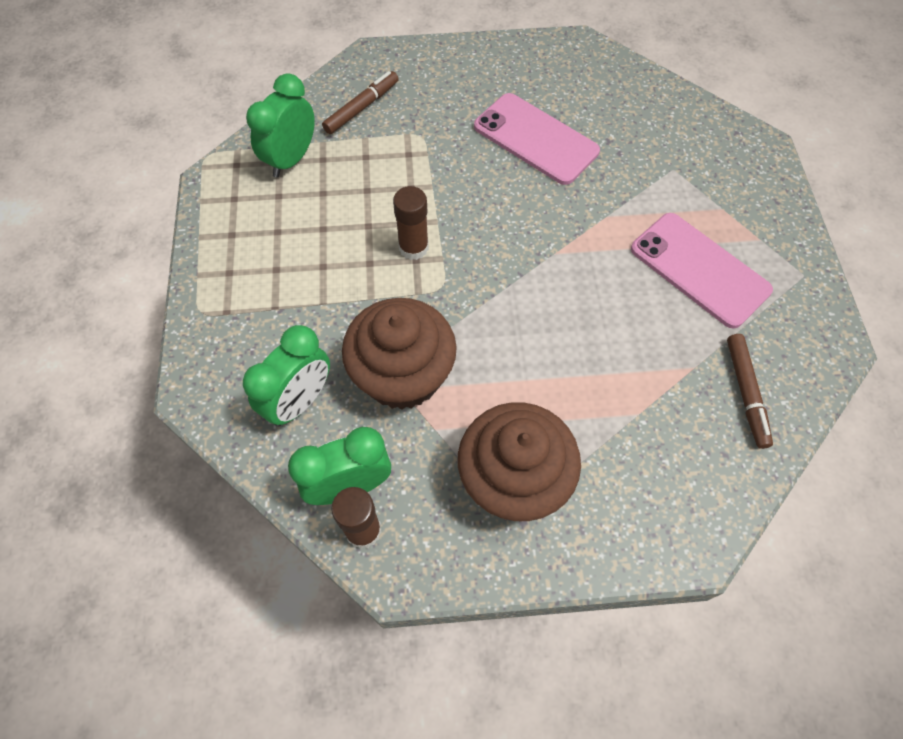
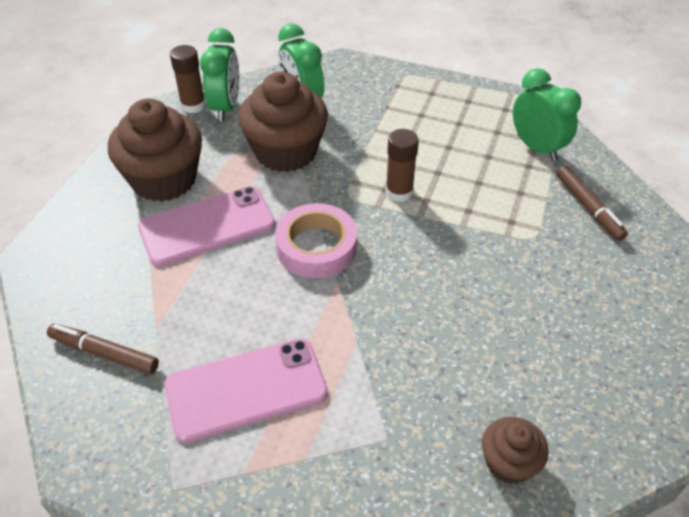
camera: 115 degrees right, 15 degrees down
(524, 285) = (316, 247): none -> pink tape
(535, 139) = (491, 327): pink phone -> pink phone (207, 226)
(642, 103) = (509, 462): none -> brown cupcake

